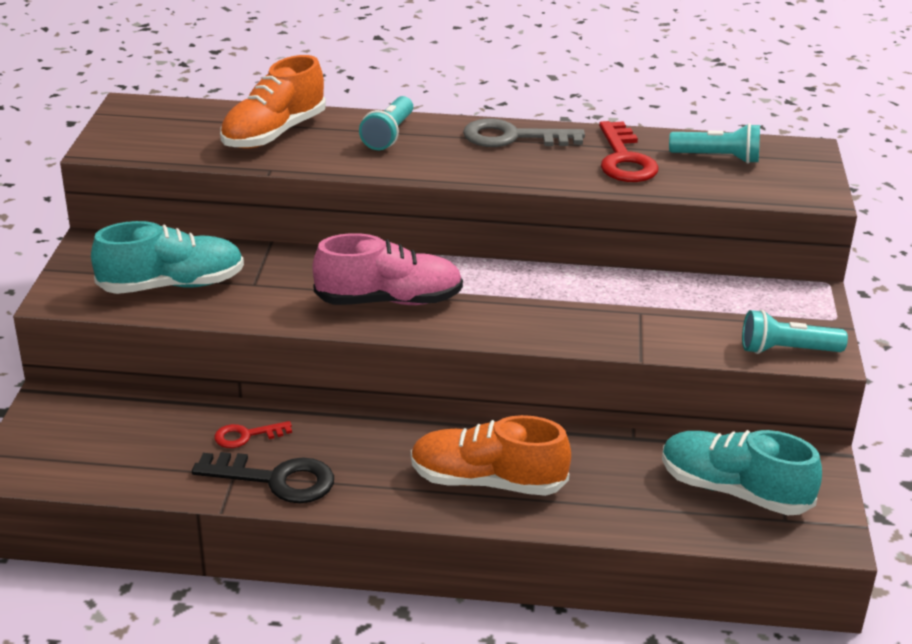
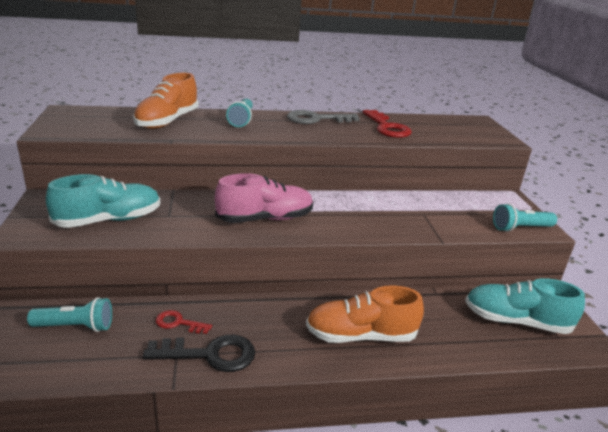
camera: 15 degrees left, 5 degrees down
(246, 436) = (178, 323): red key -> red key turned 45 degrees clockwise
(717, 158) = (436, 125): turquoise flashlight -> turquoise flashlight (75, 326)

